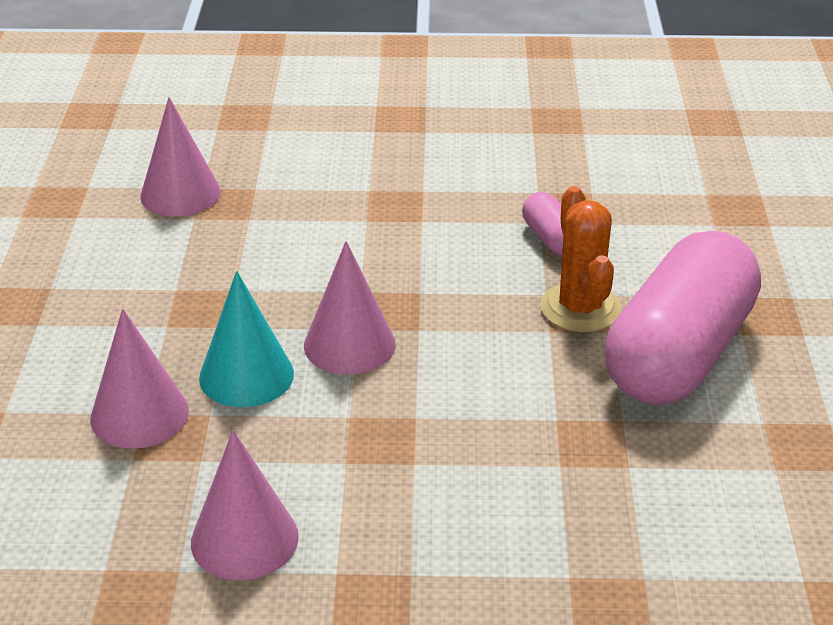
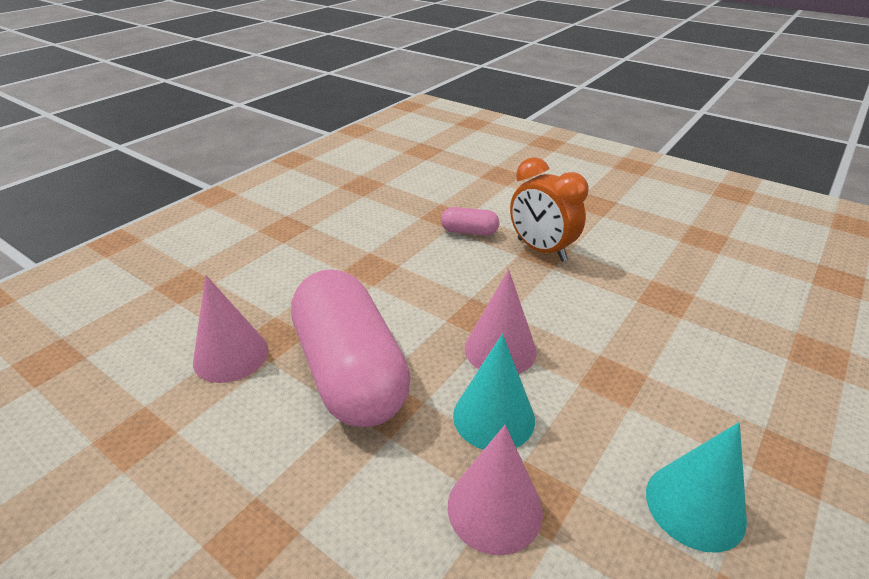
camera: 55 degrees left, 0 degrees up
(244, 539) = (695, 505): pink cone -> turquoise cone
(580, 308) = (541, 250): orange cactus -> orange clock
(679, 354) = (607, 239): pink capsule -> pink capsule (351, 371)

